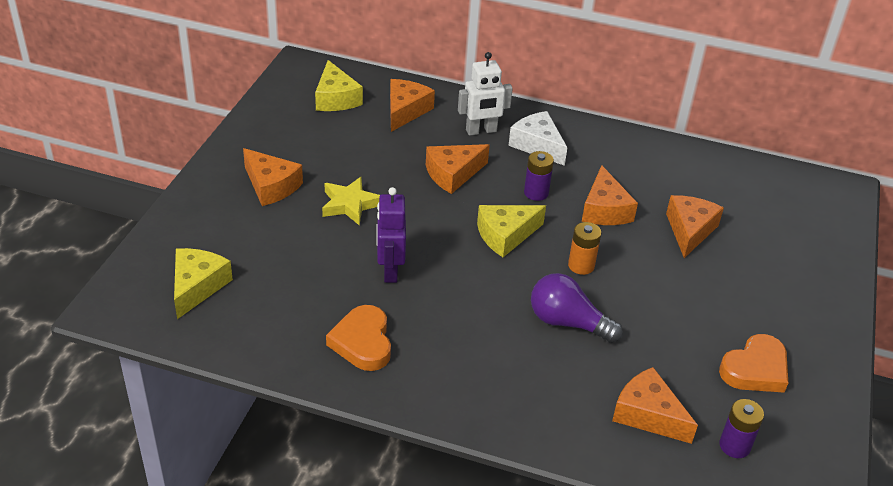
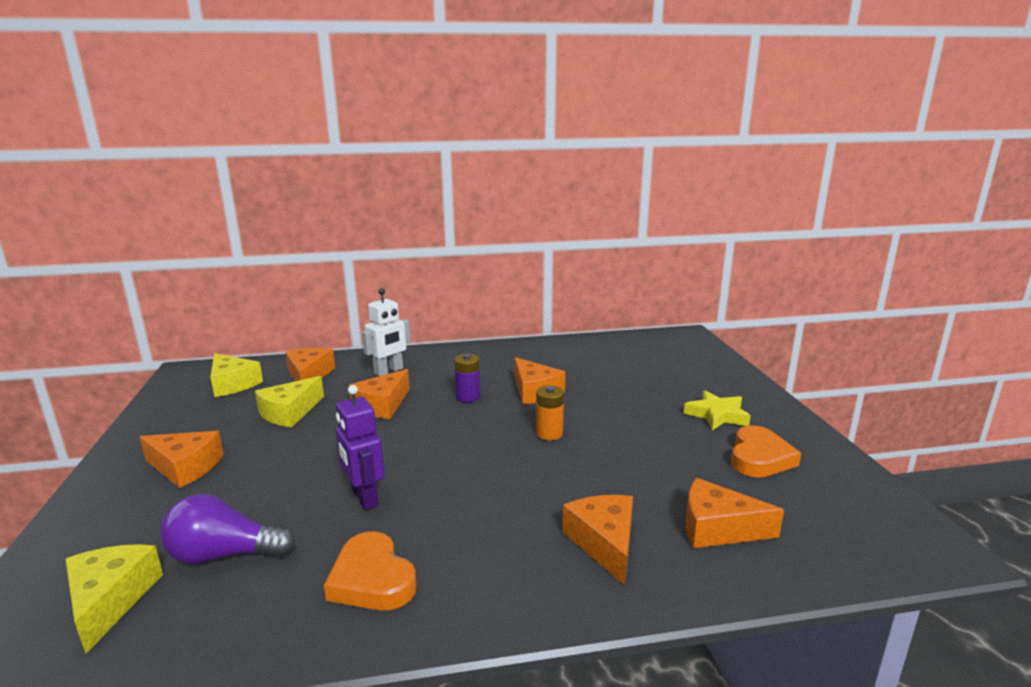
camera: 25 degrees left, 20 degrees down
(350, 204) = (287, 456): yellow star -> yellow star (717, 415)
(506, 235) = (464, 433): yellow cheese -> yellow cheese (290, 412)
(537, 145) = (445, 368): white cheese -> none
(567, 322) = (575, 480): purple light bulb -> purple light bulb (224, 555)
(689, 230) = (612, 385): orange cheese -> orange cheese (604, 543)
(734, 446) = (813, 523): purple battery -> none

